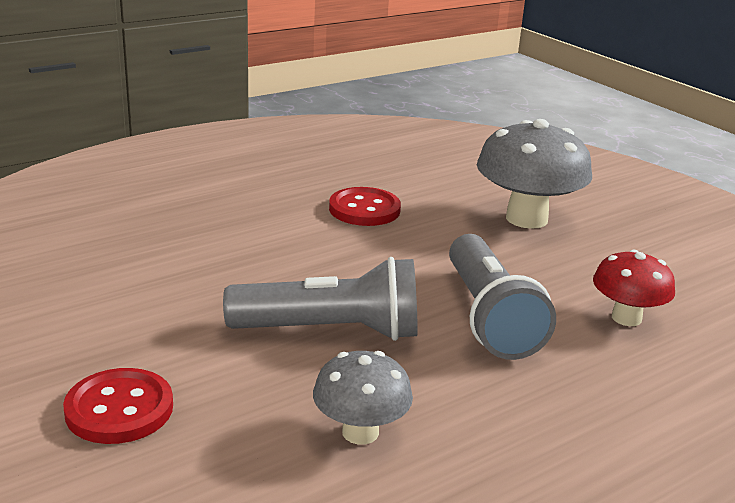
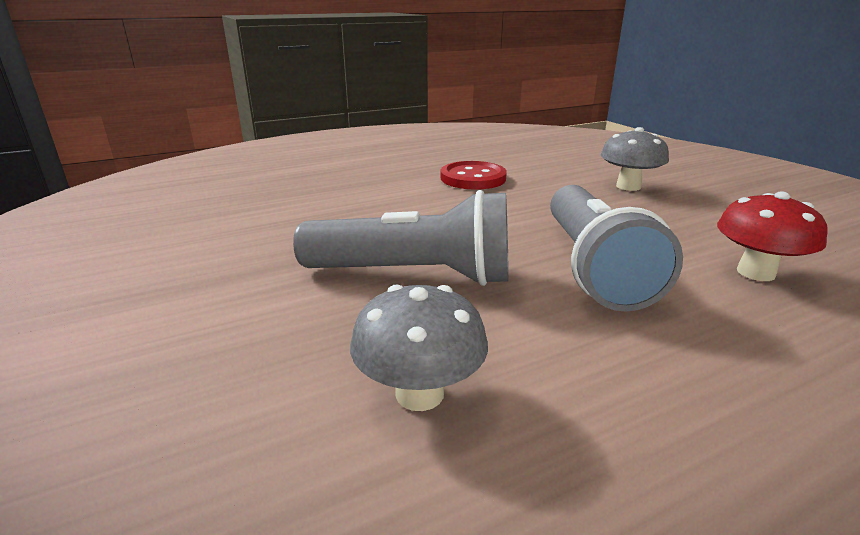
camera: 10 degrees right, 0 degrees up
(119, 409) = (140, 348): red button -> none
(526, 219) = (628, 186): grey mushroom -> grey mushroom, size x0.59

